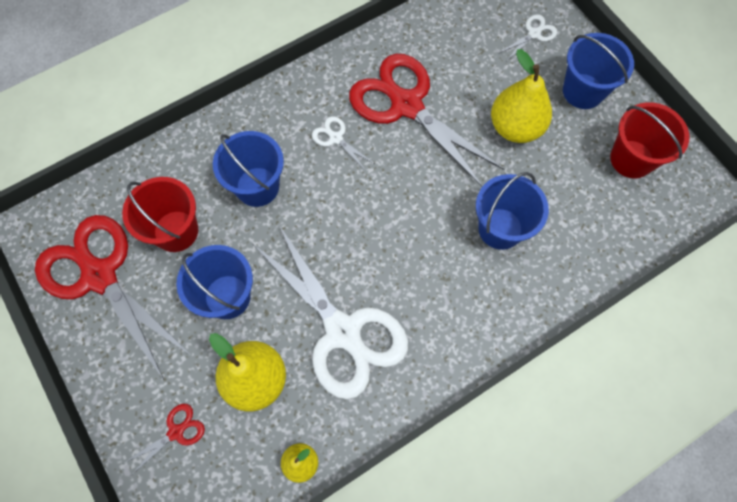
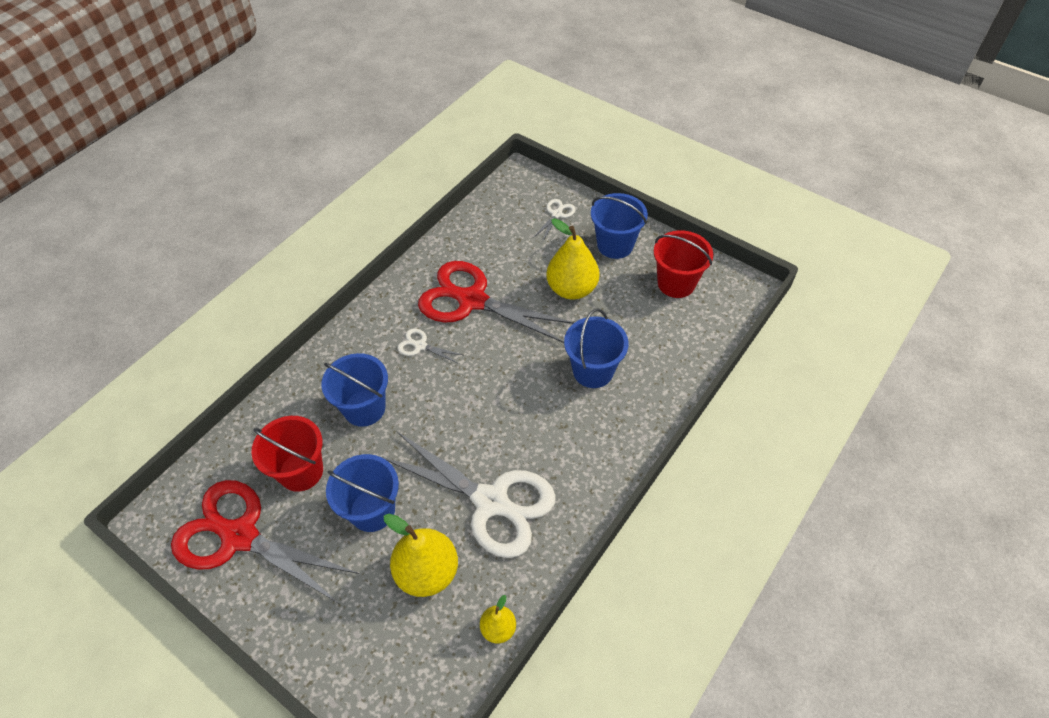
camera: 20 degrees left, 15 degrees down
(176, 432) = (368, 648): red scissors -> none

